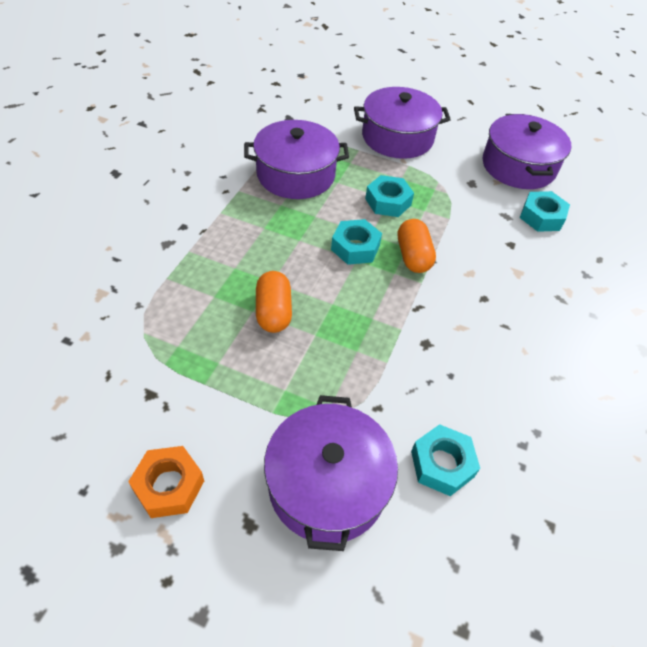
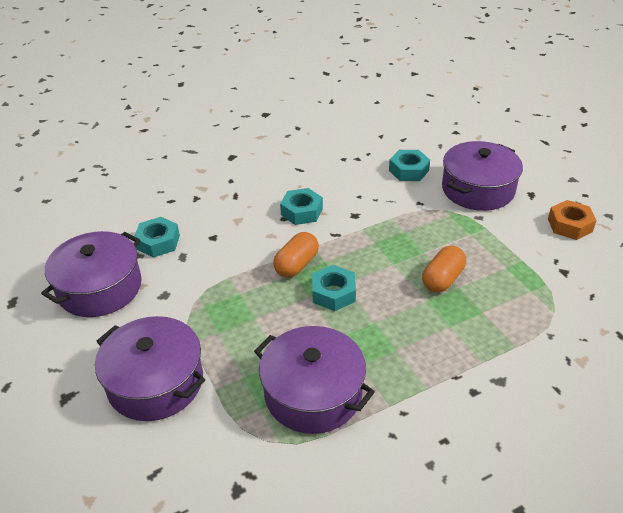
camera: 135 degrees left, 10 degrees down
(388, 202) = (259, 317): turquoise nut -> turquoise nut (301, 211)

